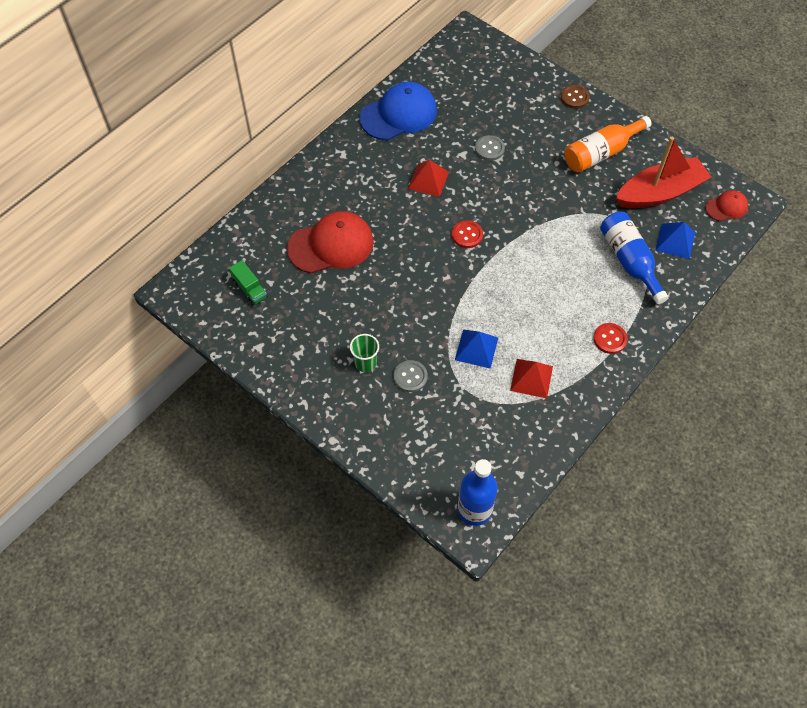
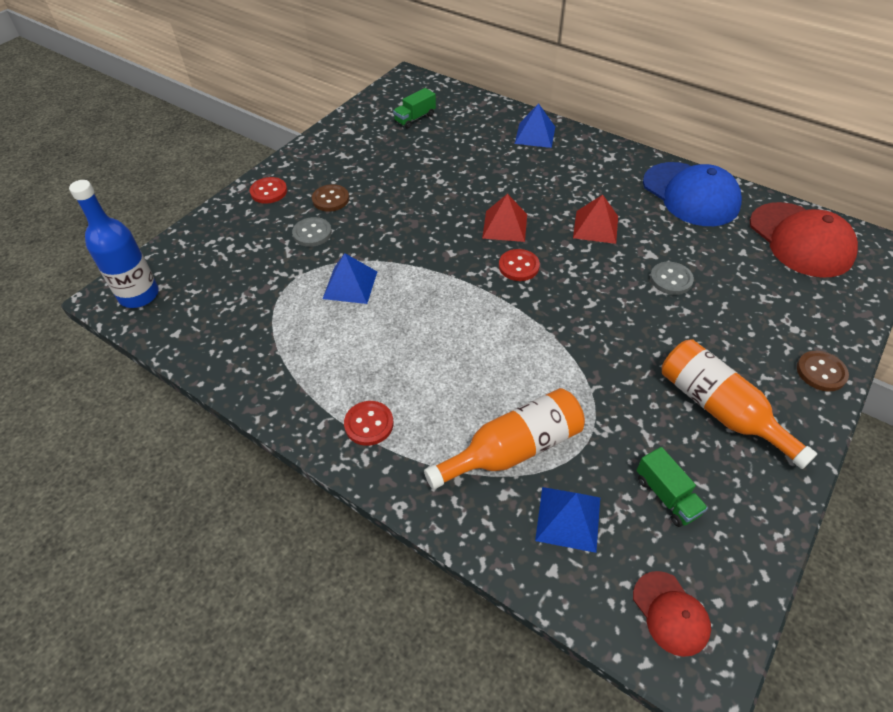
camera: 85 degrees right, 10 degrees down
(298, 199) = (535, 135): none -> blue pyramid
(331, 245) = (479, 162): red cap -> red cap (800, 240)
(345, 415) = (269, 192): none -> red button
(365, 363) = (330, 199): green cup -> brown button
(531, 378) = (307, 338): red pyramid -> red pyramid (505, 226)
(629, 261) = (513, 449): blue bottle -> orange bottle
(660, 193) = (666, 496): red boat -> green truck

